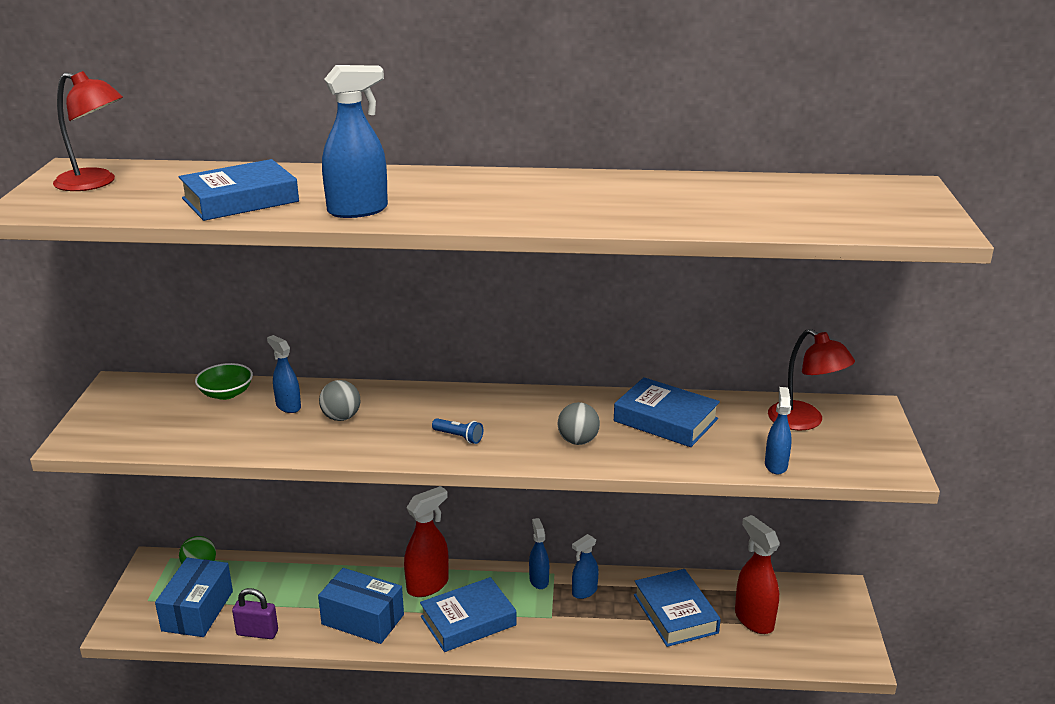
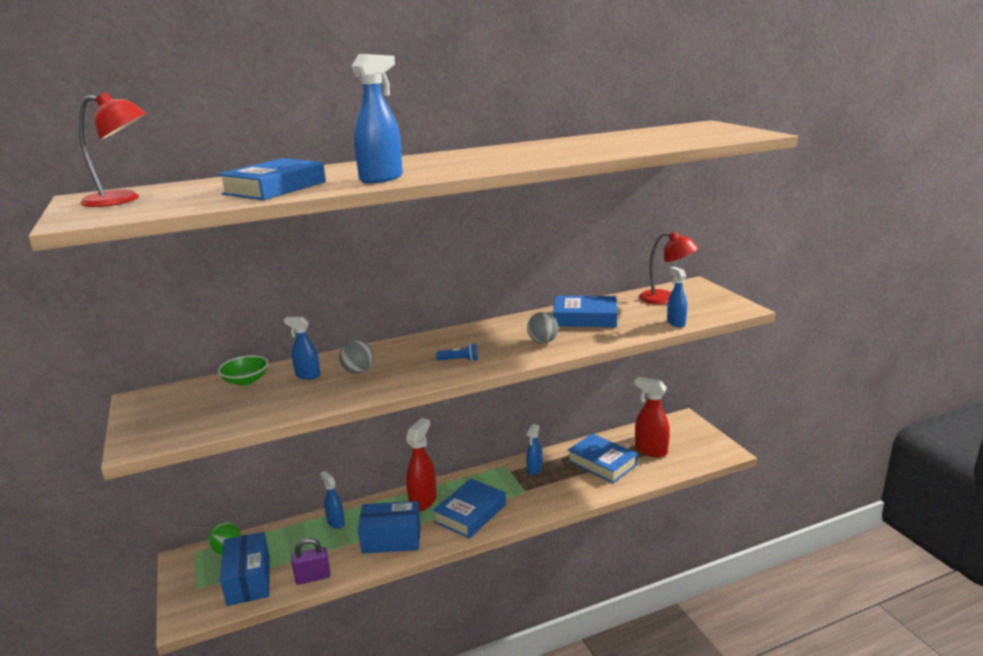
camera: 25 degrees left, 5 degrees down
(539, 580) = (498, 473): blue spray bottle -> blue spray bottle (335, 522)

